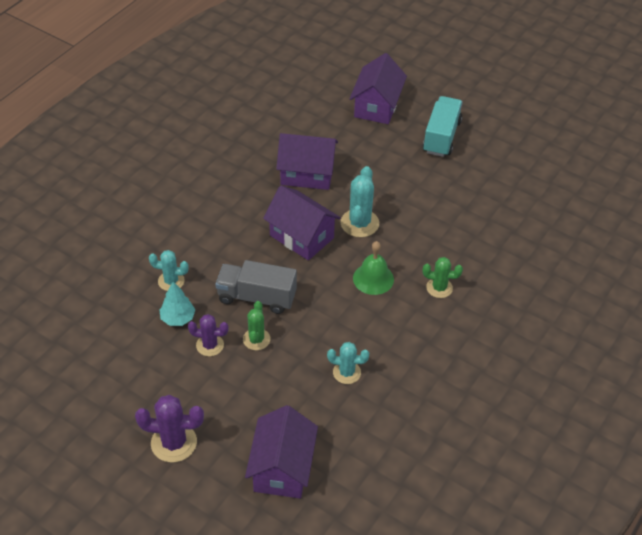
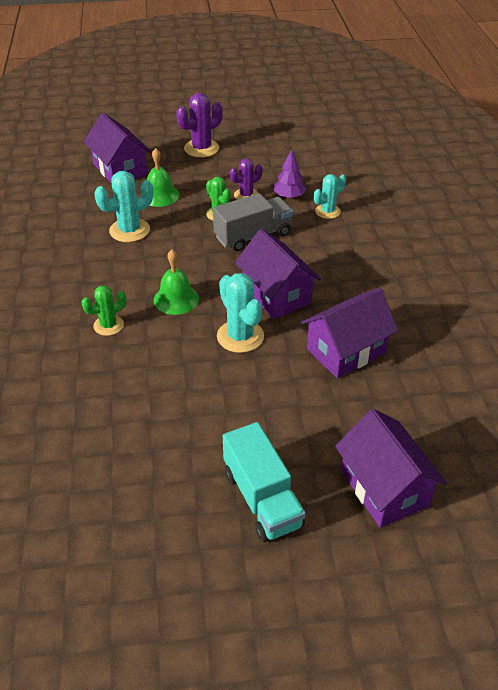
camera: 140 degrees right, 5 degrees down
(178, 318) = (289, 196): turquoise tree -> purple tree
(281, 399) = (160, 195): none -> green bell
(301, 236) = (276, 295): purple house -> purple house turned 60 degrees clockwise
(346, 372) = (129, 230): turquoise cactus -> turquoise cactus, size x1.54

